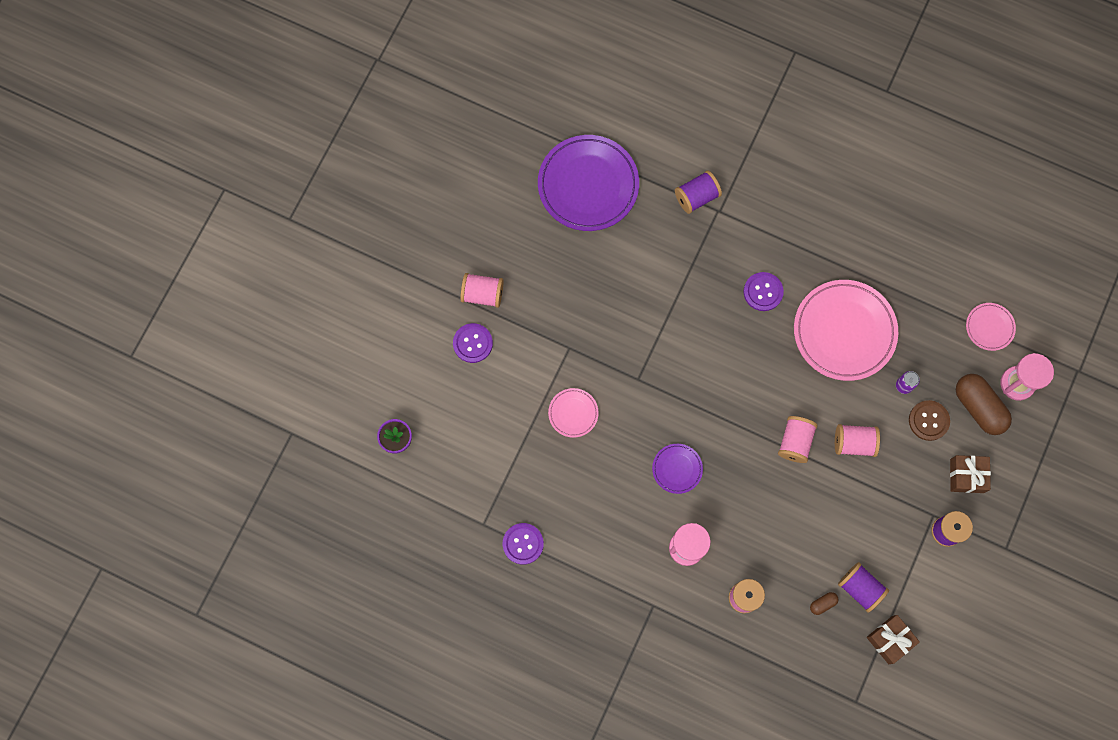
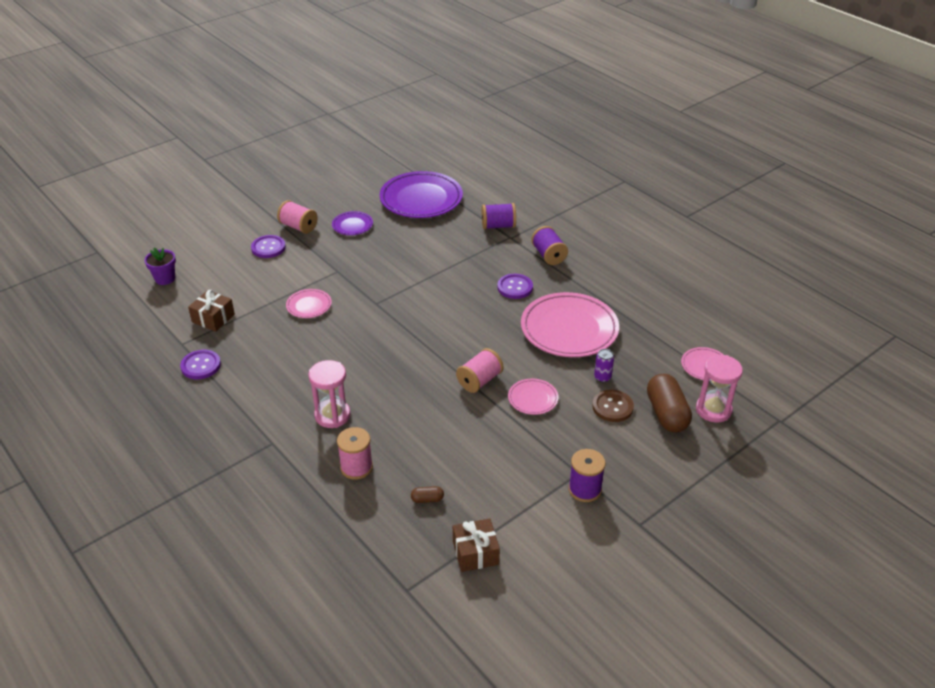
camera: 25 degrees right, 35 degrees down
(677, 469) = (365, 364): purple plate -> purple plate (352, 225)
(854, 443) = (533, 399): pink spool -> pink plate
(860, 588) = (471, 501): purple spool -> purple spool (548, 255)
(967, 476) = (628, 456): brown gift -> brown gift (213, 318)

